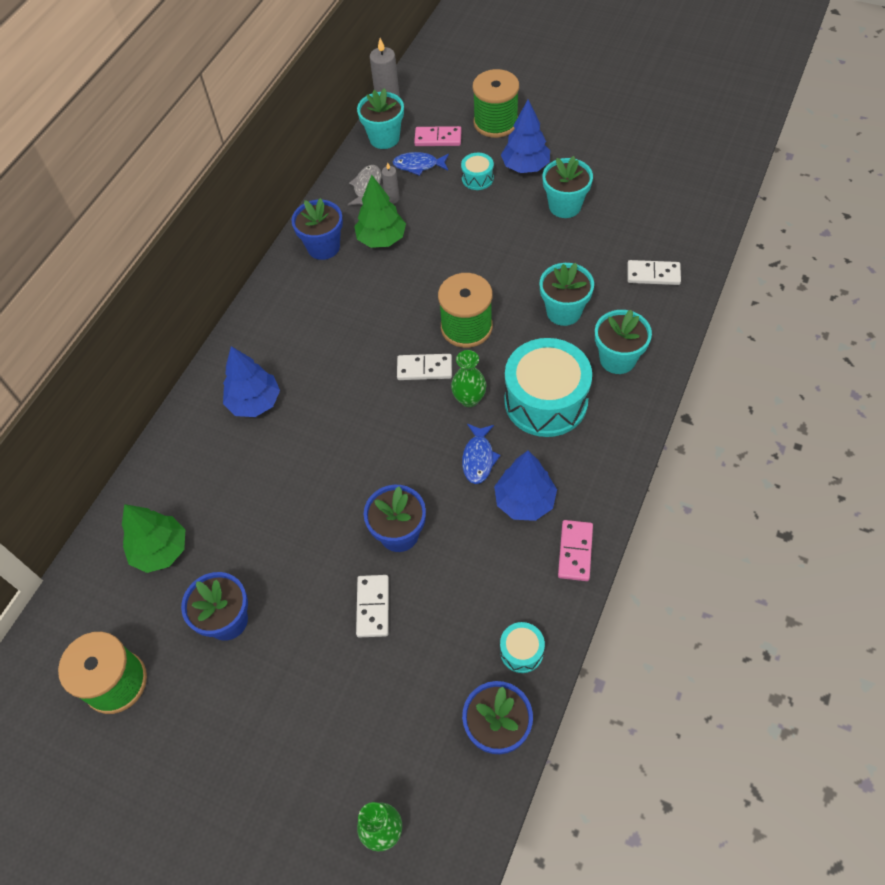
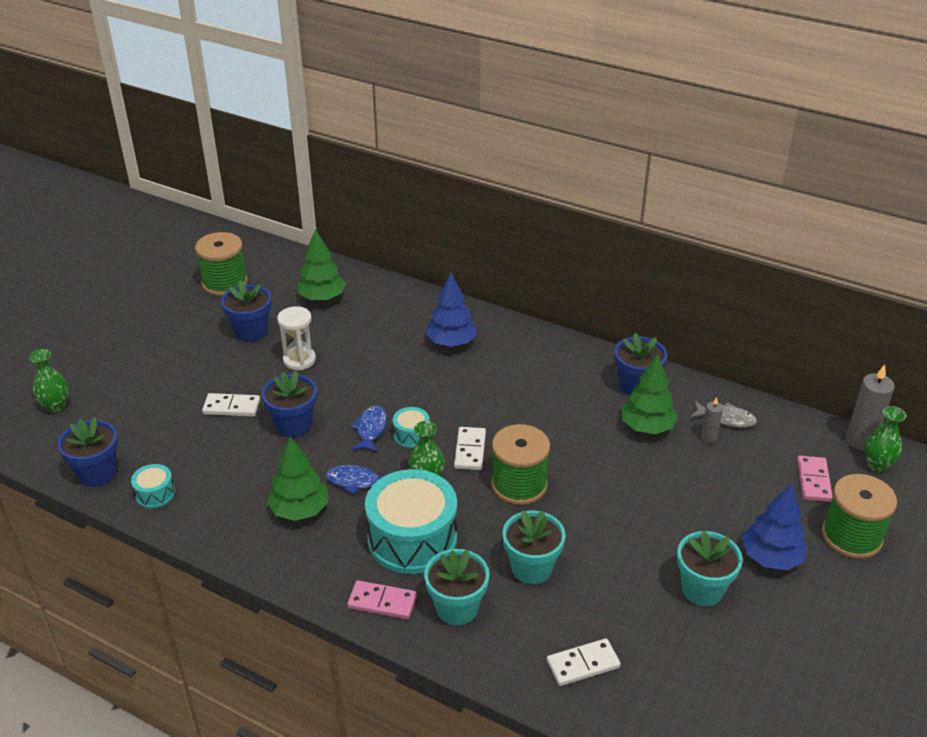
camera: 90 degrees right, 20 degrees down
(285, 551) = (299, 360): none -> white hourglass
(384, 138) = (807, 435): turquoise flower pot -> none
(416, 102) = (877, 465): none -> green vase
(418, 165) = (764, 461): blue fish -> blue fish (370, 429)
(477, 178) = (746, 511): turquoise drum -> turquoise drum (411, 435)
(524, 501) = (300, 510): blue tree -> green tree
(575, 551) = (235, 541): pink domino -> pink domino (382, 602)
(653, 274) = (583, 664): white domino -> white domino turned 60 degrees clockwise

